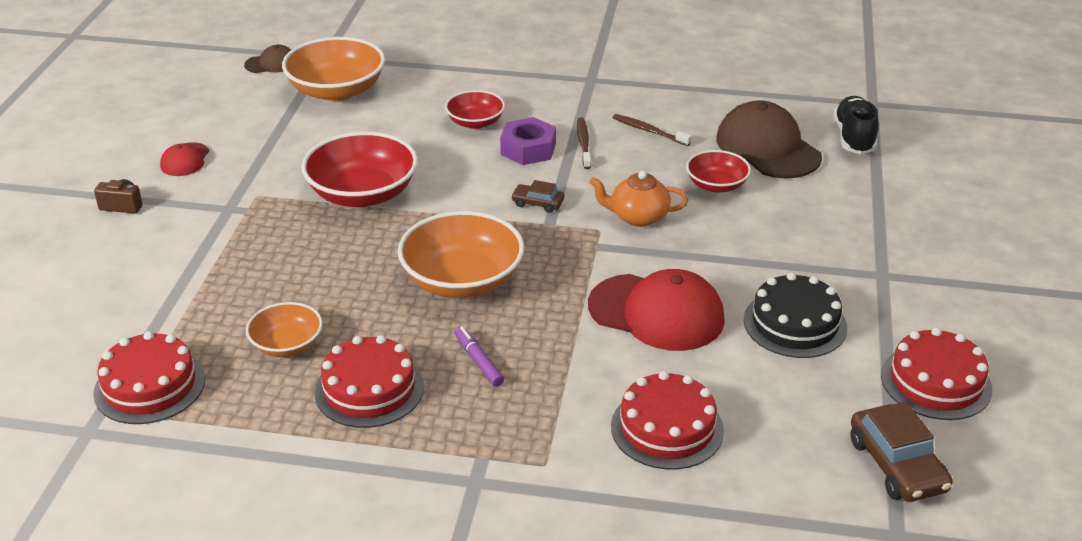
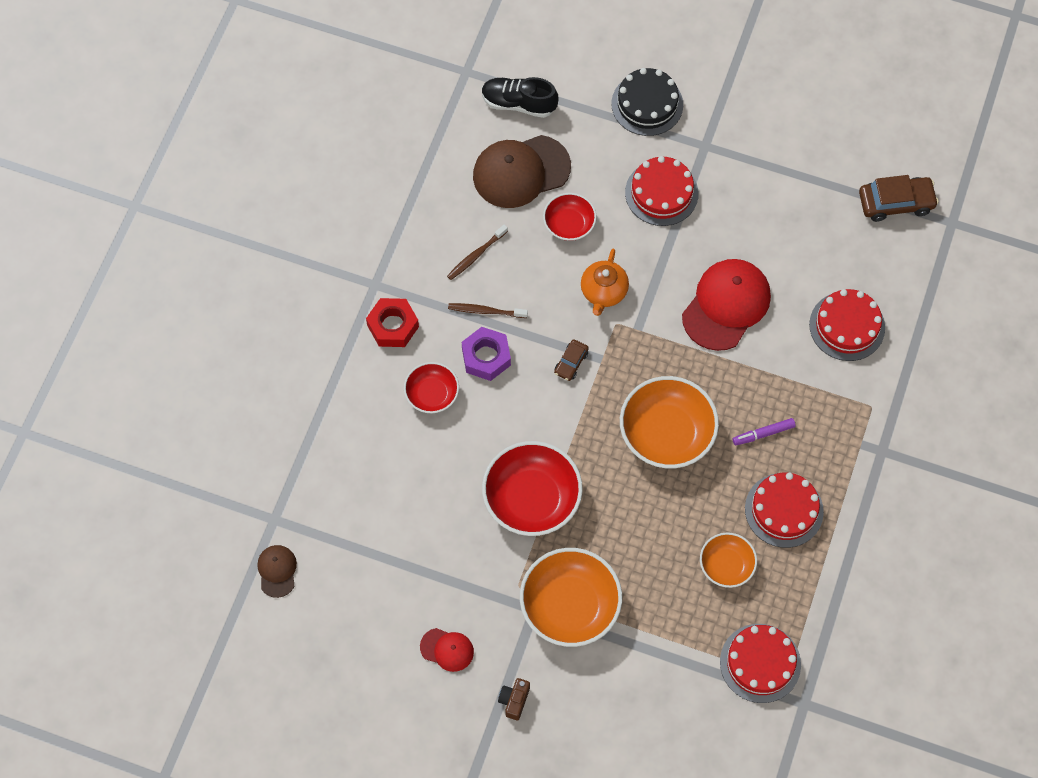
camera: 80 degrees left, 30 degrees up
(336, 91) = (347, 511): orange bowl -> orange bowl (570, 606)
(547, 93) = (393, 326): none -> red nut
(795, 324) = (752, 219): black cake -> black cake (647, 104)
(936, 382) = (823, 153): red cake -> red cake (661, 193)

